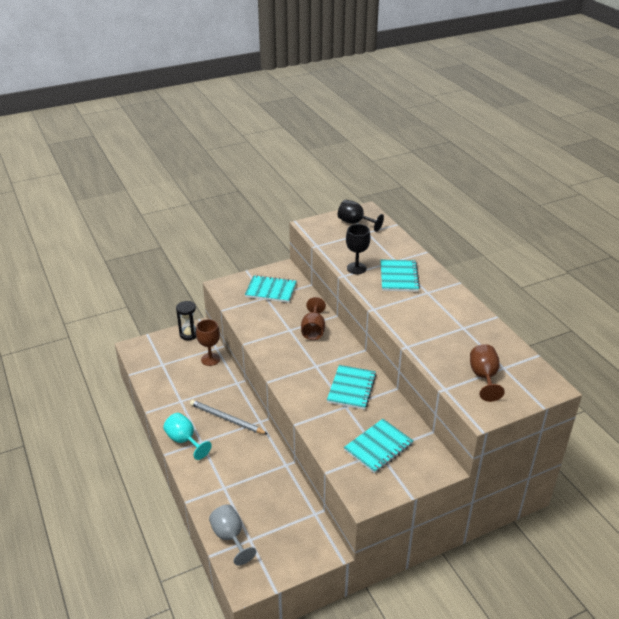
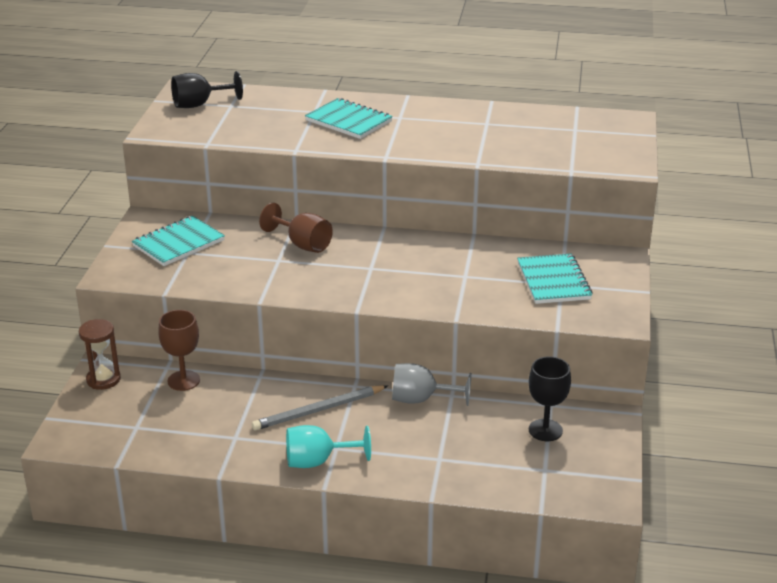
camera: 55 degrees left, 5 degrees down
(189, 334) = (103, 379): black hourglass -> brown hourglass
(230, 537) = (526, 484): grey goblet -> grey goblet (421, 399)
(351, 388) = (440, 260): turquoise notebook -> none
(356, 268) = (293, 137): black goblet -> black goblet (545, 430)
(484, 377) = (577, 144): brown goblet -> none

